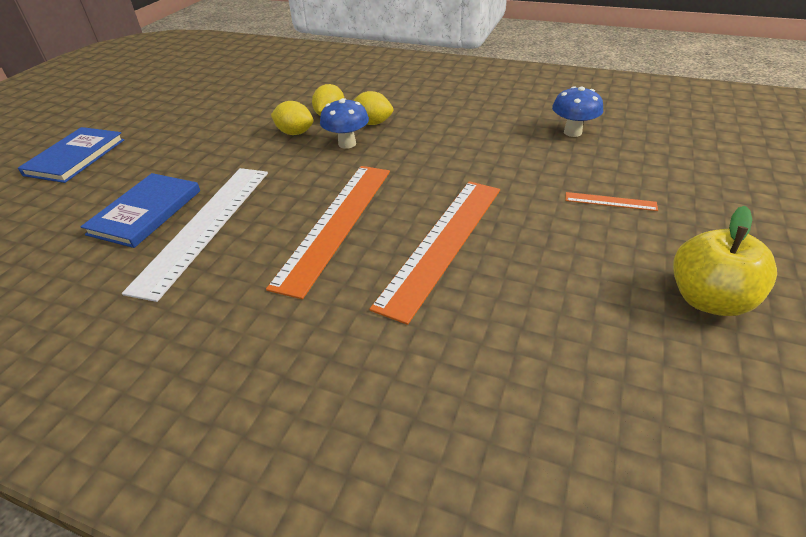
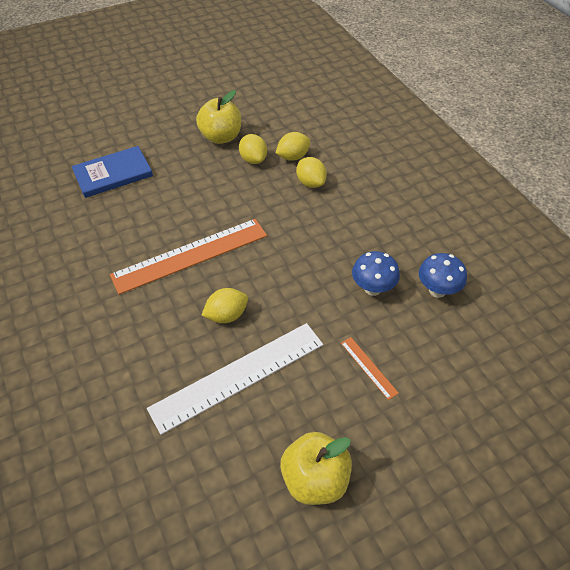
camera: 40 degrees right, 10 degrees up
(75, 157) = (122, 102): blue book -> none
(204, 226) = (128, 206): white ruler -> white ruler (238, 375)
(237, 133) = (221, 137): none -> yellow apple
(347, 144) = (272, 192): blue mushroom -> blue mushroom (372, 288)
(443, 243) = (226, 315): orange ruler -> yellow lemon

